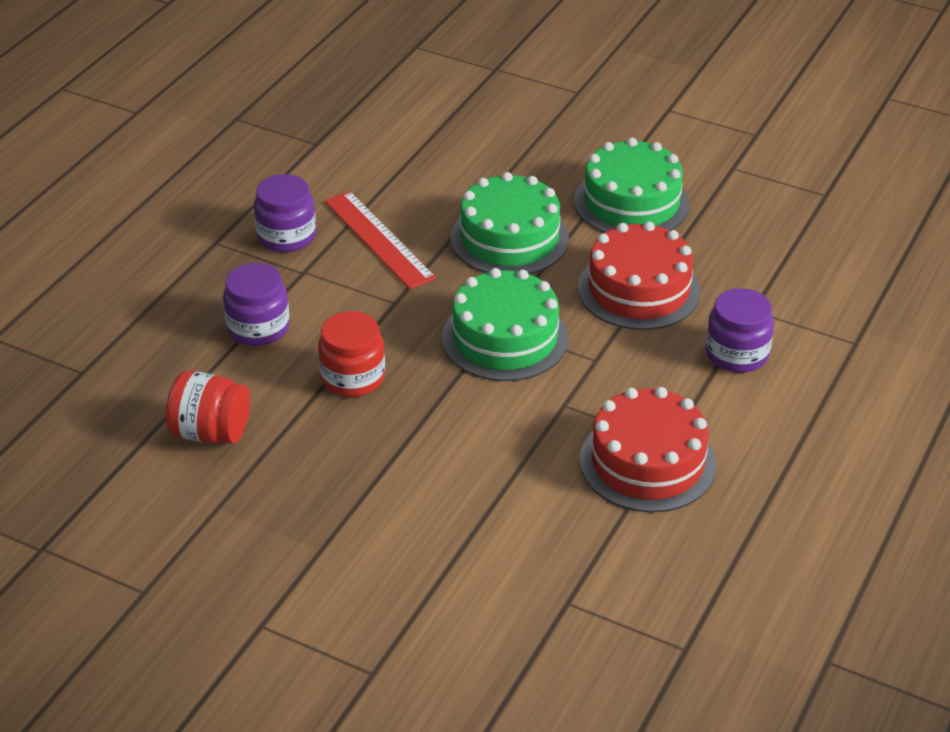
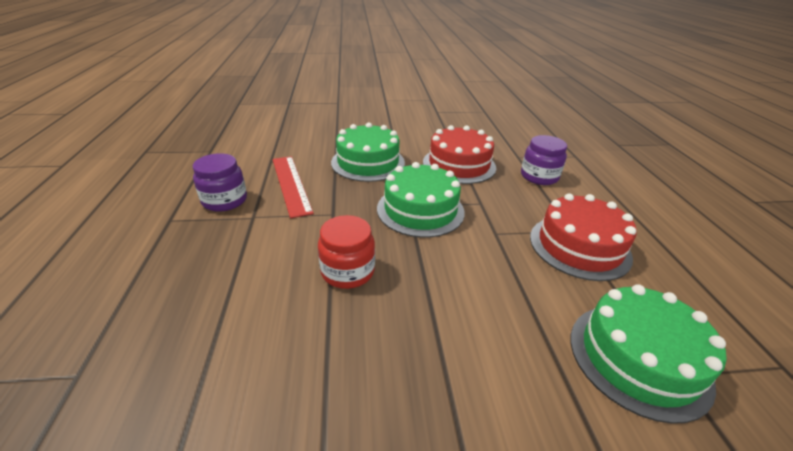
camera: 35 degrees left, 5 degrees down
(211, 432) = (260, 374): red jar -> none
(258, 328) = (244, 265): purple jar -> none
(378, 239) = (290, 184): red ruler -> red ruler turned 45 degrees clockwise
(631, 202) = (410, 133): green cake -> green cake (638, 358)

